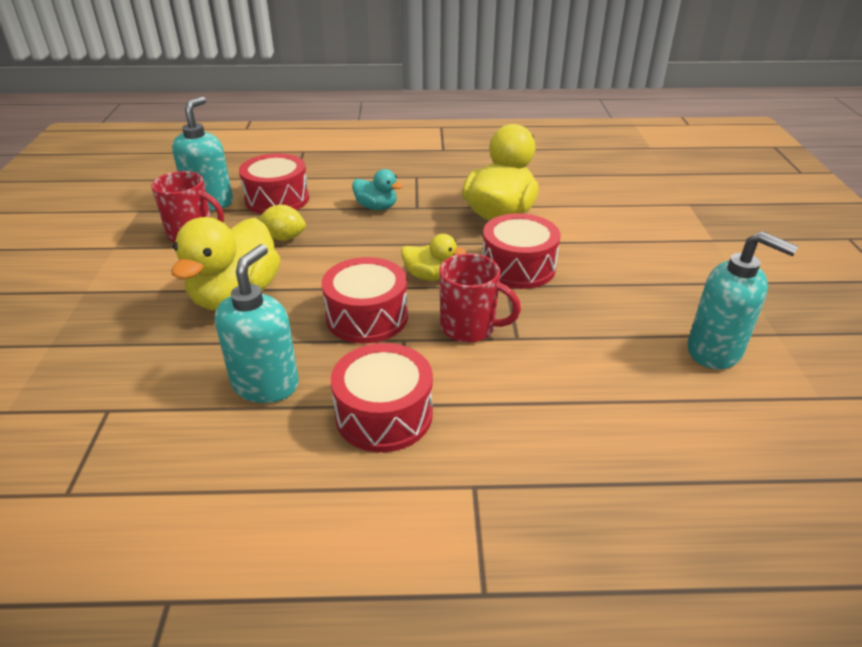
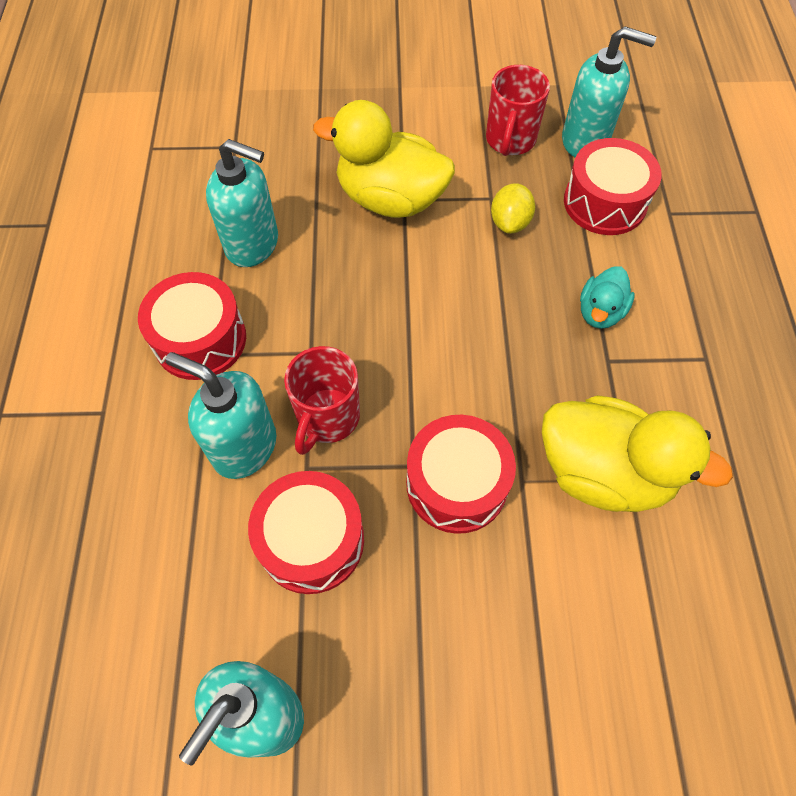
camera: 90 degrees right, 25 degrees up
(367, 317) = (351, 316): red drum -> red drum (311, 540)
(430, 276) = (432, 378): yellow duck -> none
(502, 375) = (244, 447): none -> turquoise soap dispenser

